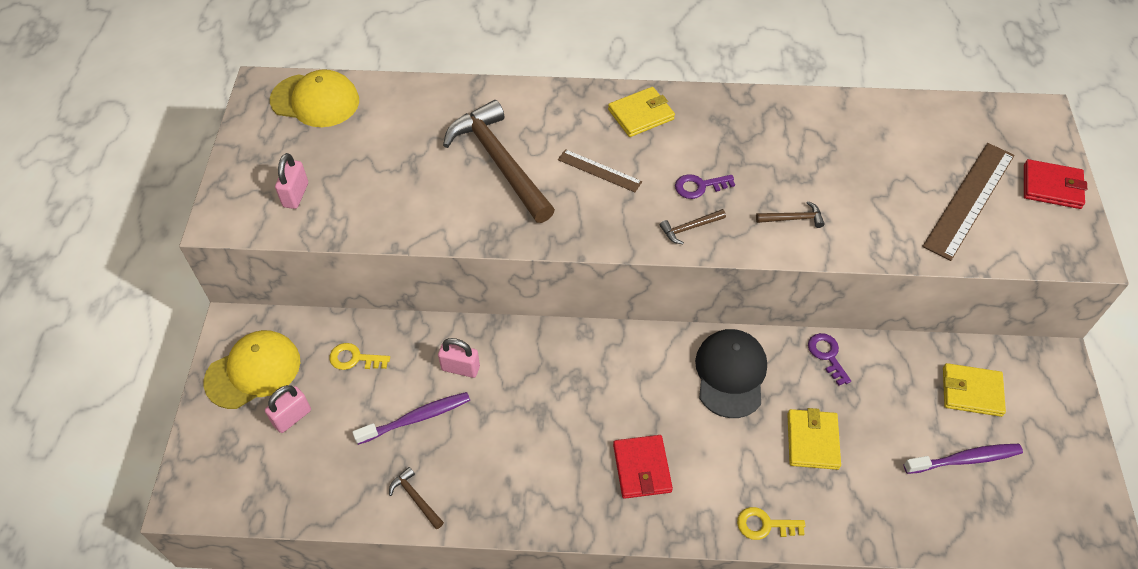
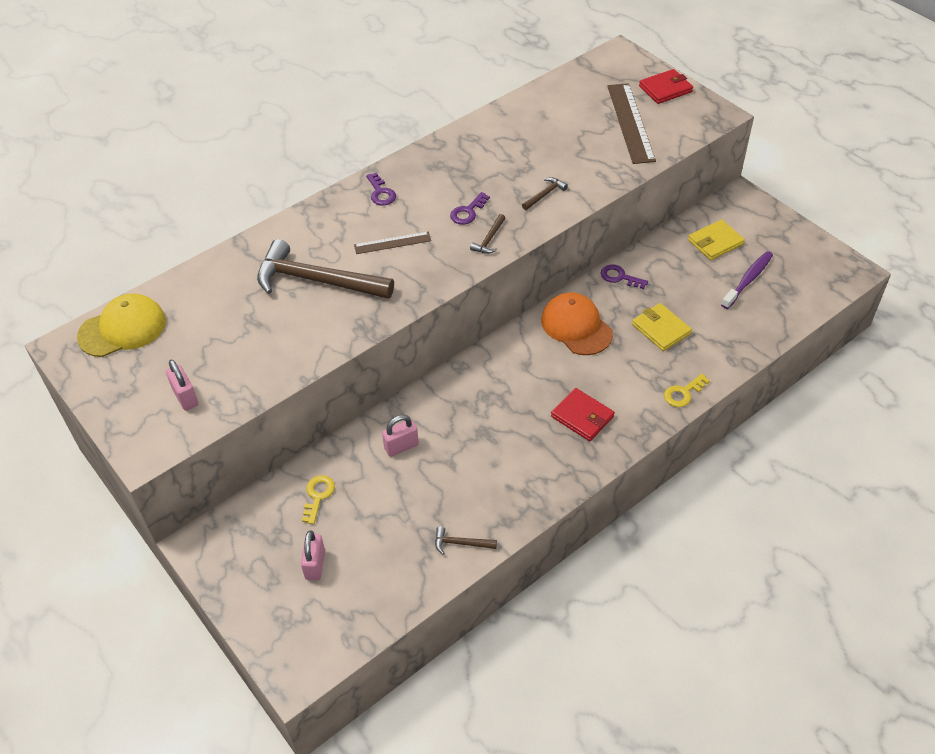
camera: 40 degrees left, 5 degrees down
(253, 371) = (249, 560): yellow cap -> none
(354, 358) = (318, 496): yellow key -> yellow key turned 135 degrees clockwise
(416, 418) = (406, 498): purple toothbrush -> none
(641, 114) = (381, 193): yellow wallet -> purple key
(730, 374) = (576, 326): black cap -> orange cap

